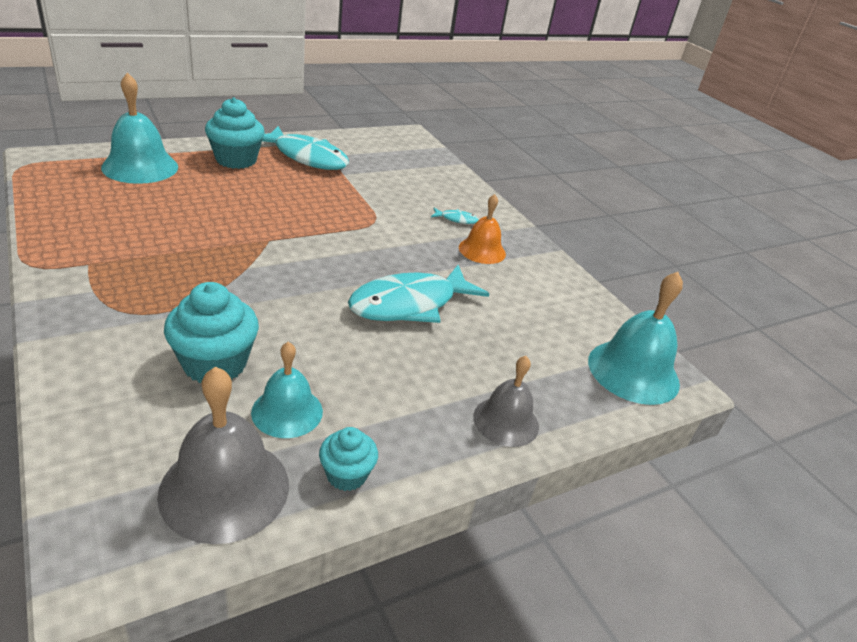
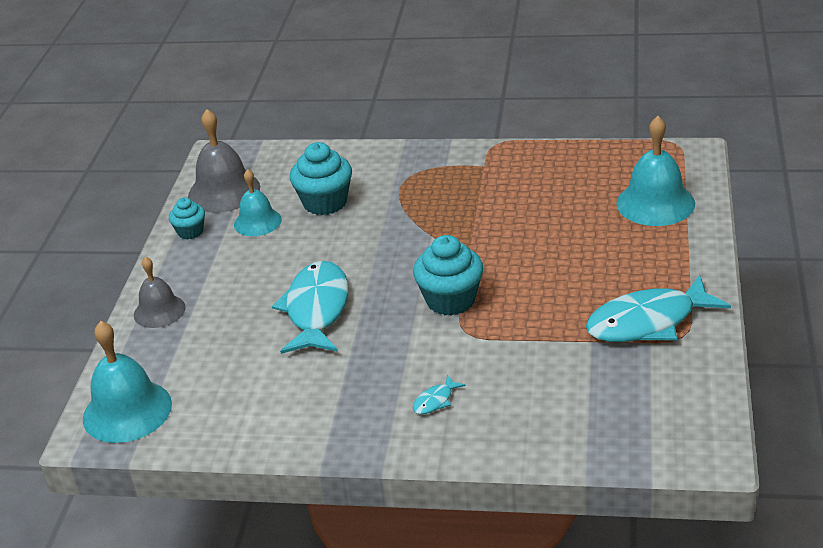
camera: 135 degrees right, 0 degrees up
(236, 160) = (655, 266): turquoise cupcake -> turquoise cupcake (450, 300)
(482, 250) = (362, 394): orange bell -> none

